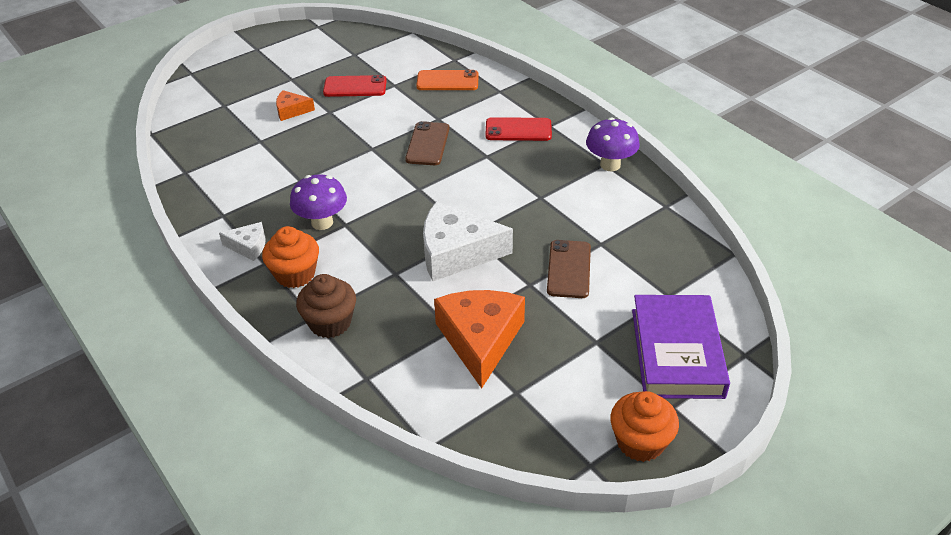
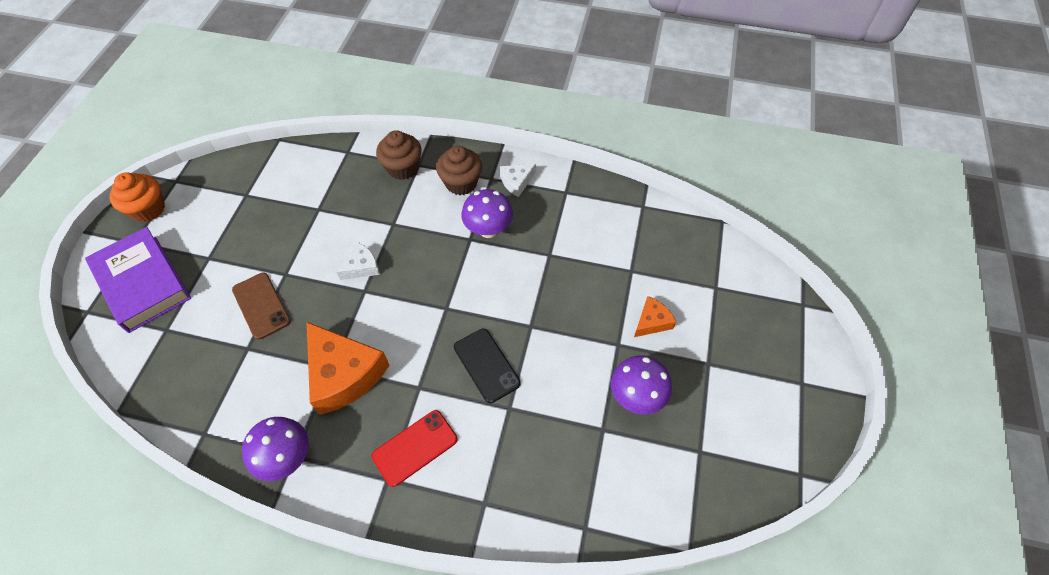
camera: 140 degrees right, 15 degrees up
(295, 274) = (461, 183): orange cupcake -> brown cupcake
(355, 87) = (636, 396): red phone -> purple mushroom
(428, 144) = (486, 365): brown phone -> black phone
(447, 81) = (555, 478): orange phone -> none
(456, 252) = (362, 267): white cheese -> white cheese, size x0.50
(480, 340) = (293, 213): orange cheese -> orange cheese (343, 374)

